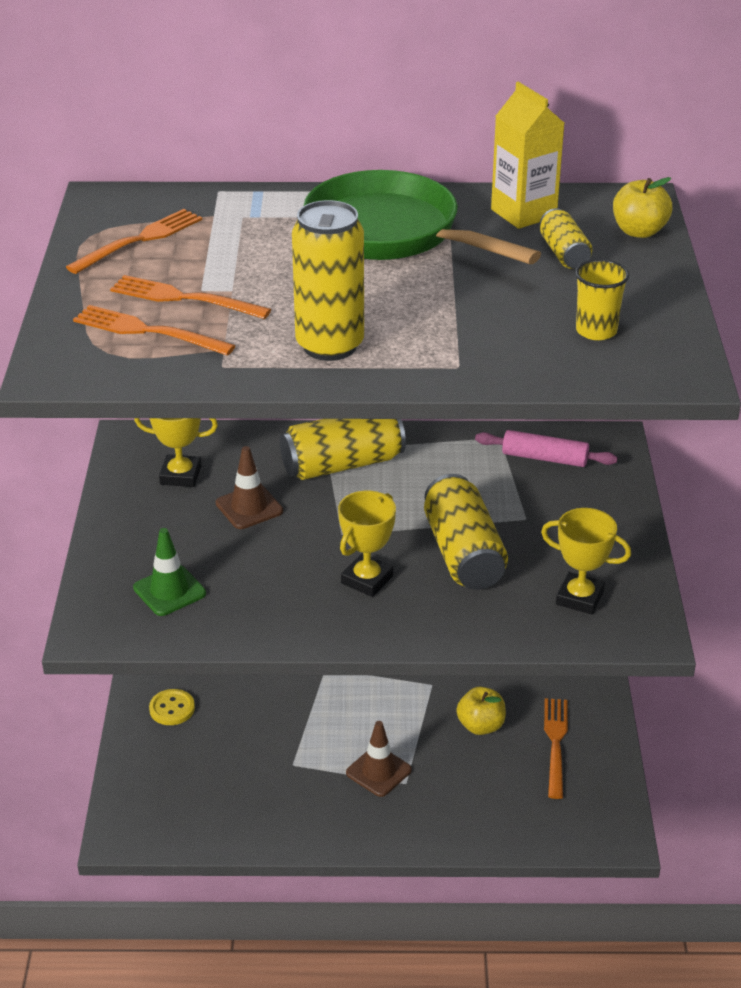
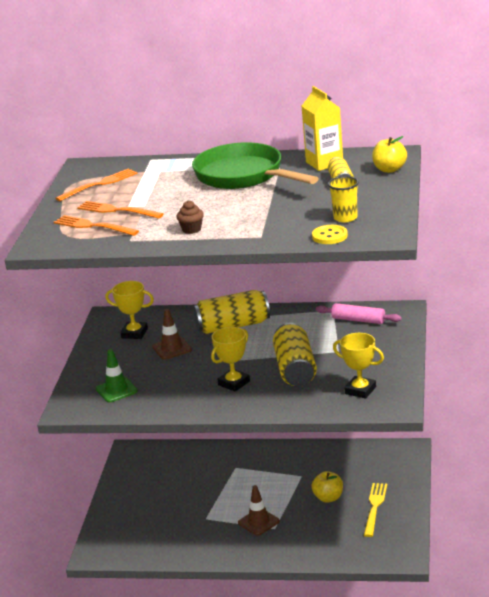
camera: 10 degrees right, 10 degrees down
(172, 709) = (135, 489): yellow button -> yellow button (329, 236)
(330, 346) = (191, 229): yellow can -> brown cupcake
(555, 743) = (374, 507): orange fork -> yellow fork

